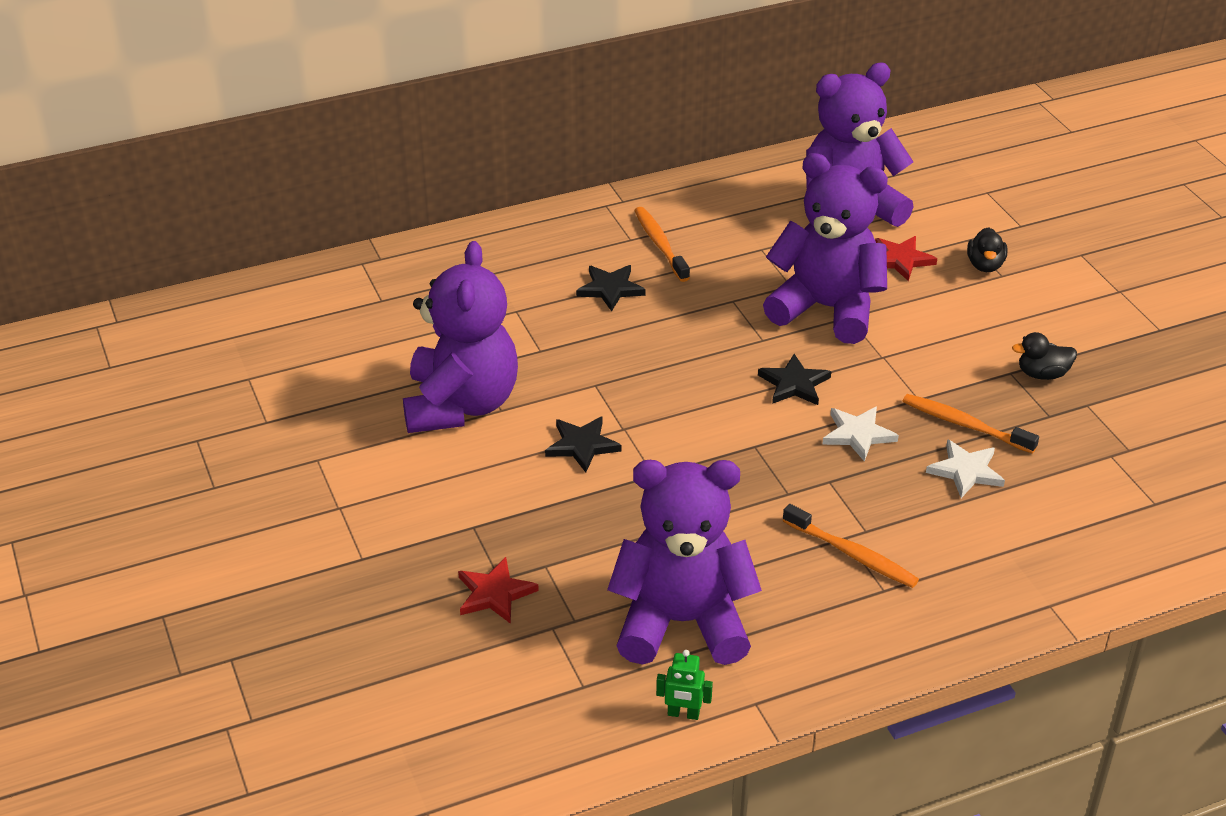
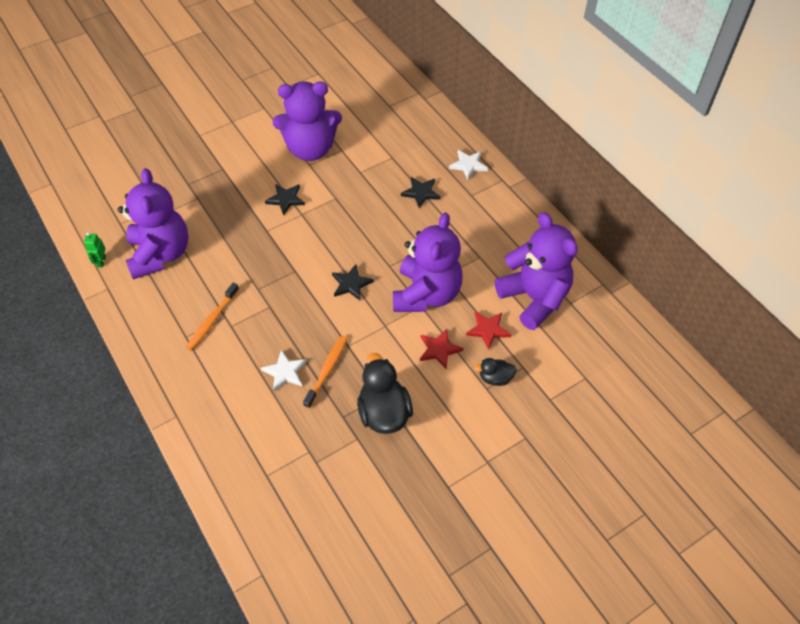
camera: 80 degrees right, 15 degrees up
(495, 593) = (178, 183): red star -> red star (439, 349)
(660, 244) = (470, 209): orange toothbrush -> none
(858, 434) = (310, 317): white star -> white star (468, 165)
(1042, 374) = (384, 412): black duck -> black duck, size x1.90

